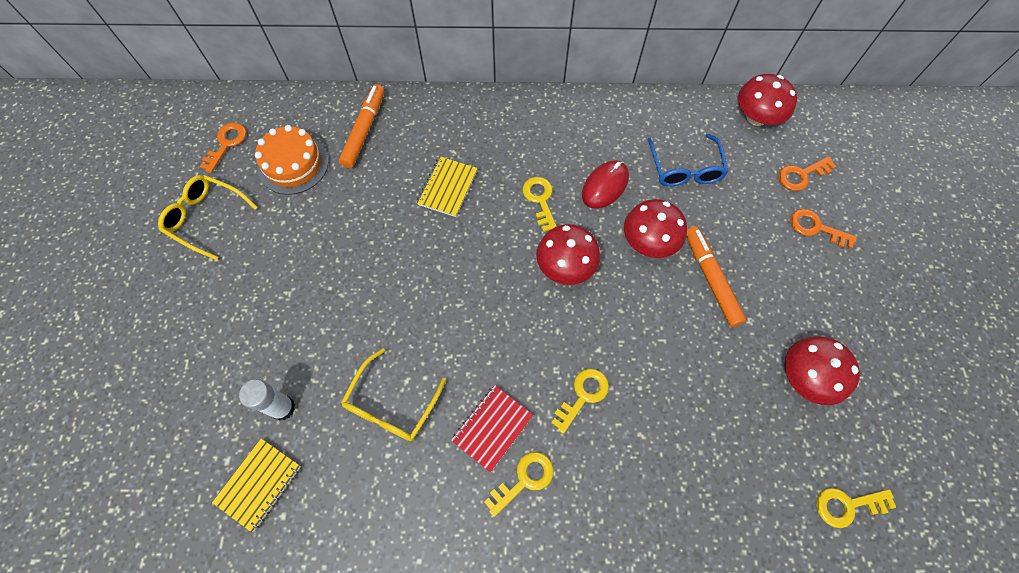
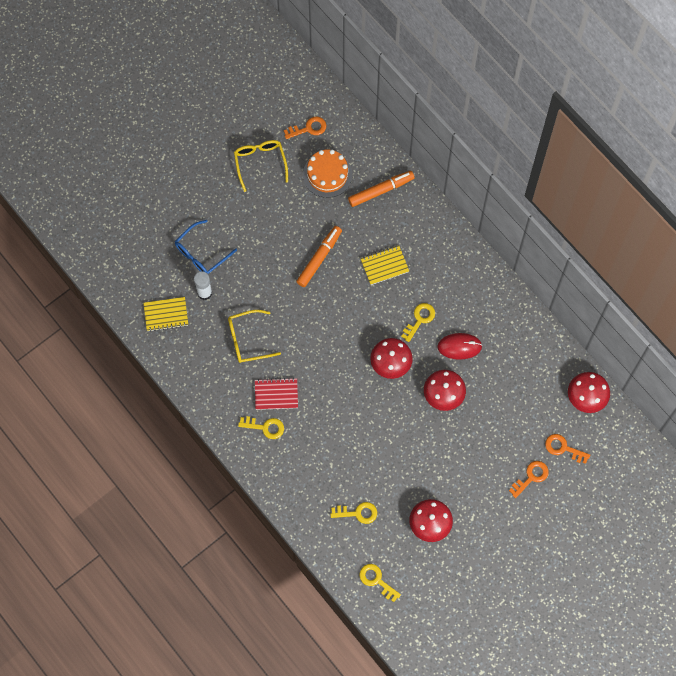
camera: 50 degrees right, 5 degrees up
(583, 395) = (327, 424): yellow key -> yellow key (358, 513)
(685, 169) = (510, 381): blue glasses -> blue glasses (201, 253)
(710, 279) = (448, 442): orange marker -> orange marker (319, 258)
(815, 228) = (531, 477): orange key -> orange key turned 60 degrees clockwise

